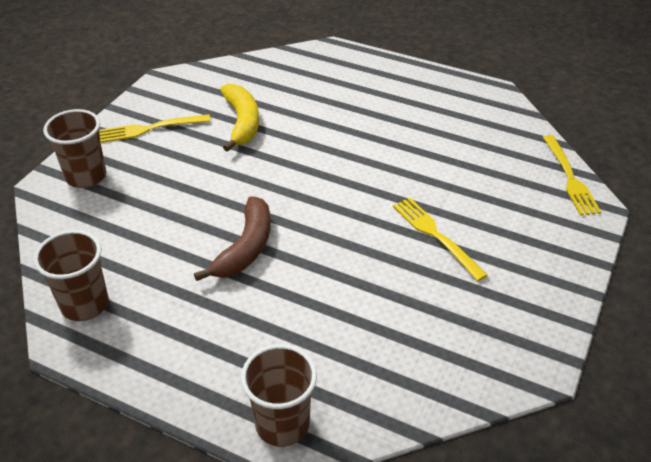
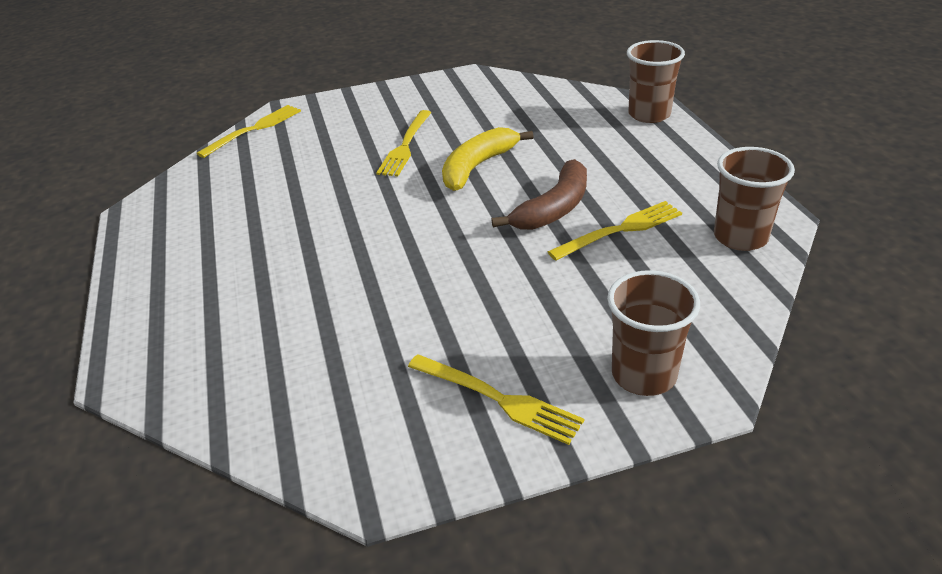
camera: 130 degrees left, 5 degrees down
(179, 259) = (621, 230): none -> yellow fork
(242, 122) = (387, 333): yellow banana -> yellow banana (478, 166)
(245, 248) = (553, 208): brown banana -> brown banana turned 150 degrees clockwise

